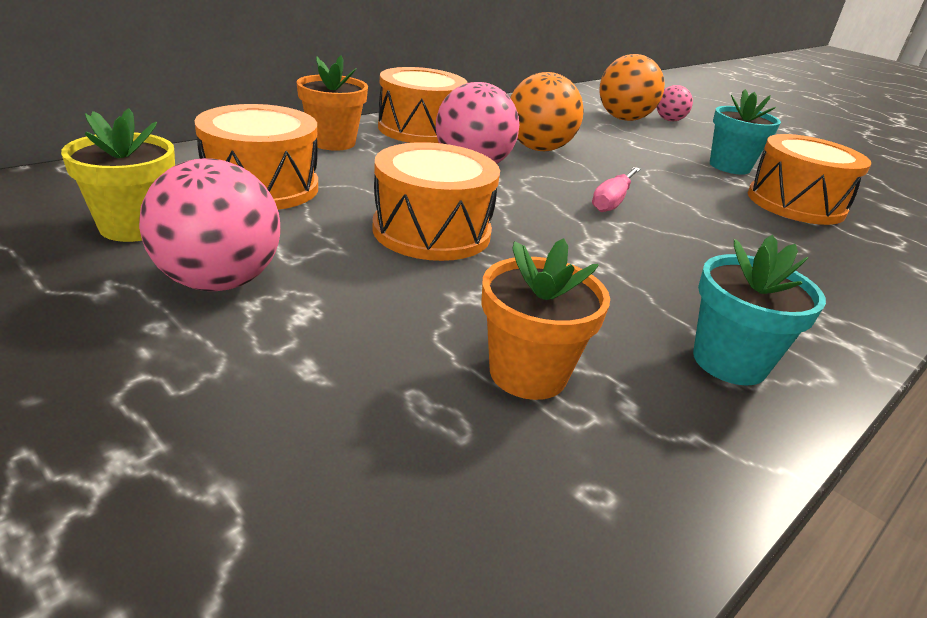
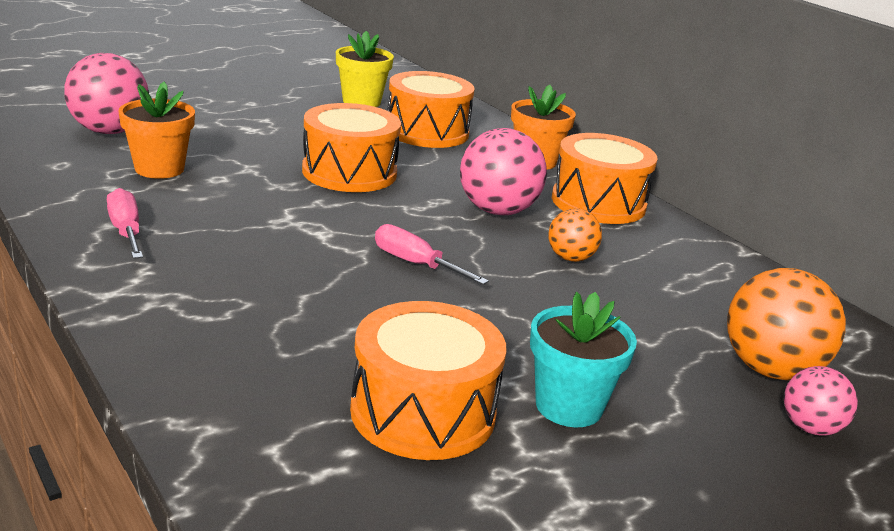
camera: 100 degrees right, 5 degrees down
(219, 281) = (291, 115): pink ball -> pink ball (109, 131)
(538, 148) = (570, 258): orange ball -> orange ball, size x0.57
(729, 362) = (126, 231): turquoise flower pot -> pink screwdriver

